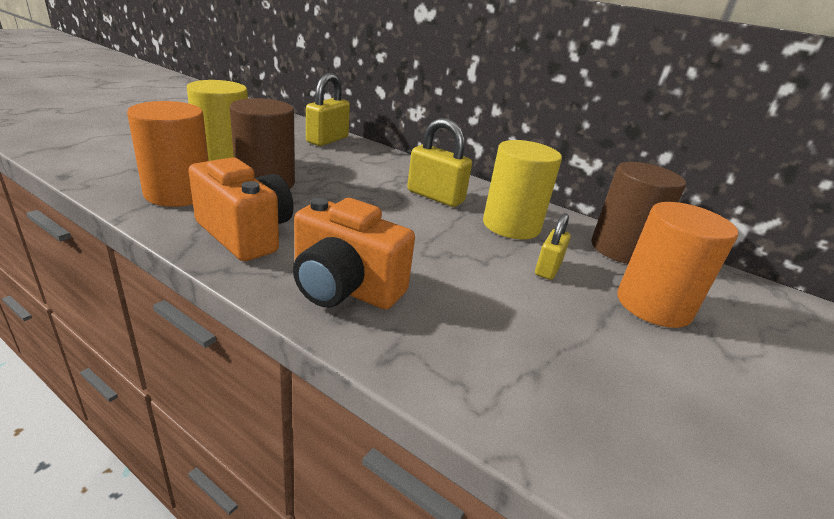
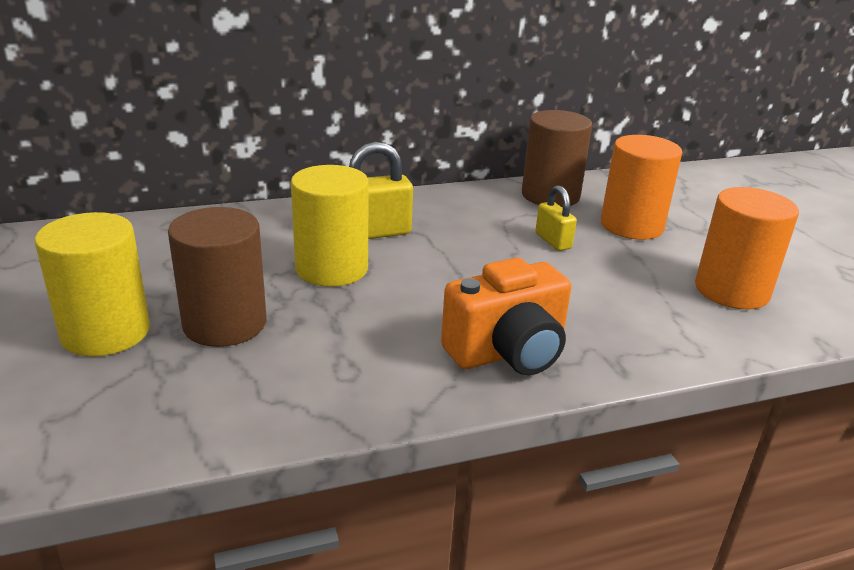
camera: 50 degrees left, 0 degrees up
(178, 193) = (186, 399): orange cylinder -> orange cylinder (731, 290)
(245, 234) = (350, 377): orange camera -> none
(327, 140) = (138, 235): yellow padlock -> none
(511, 225) = (470, 222): yellow cylinder -> yellow cylinder (332, 268)

